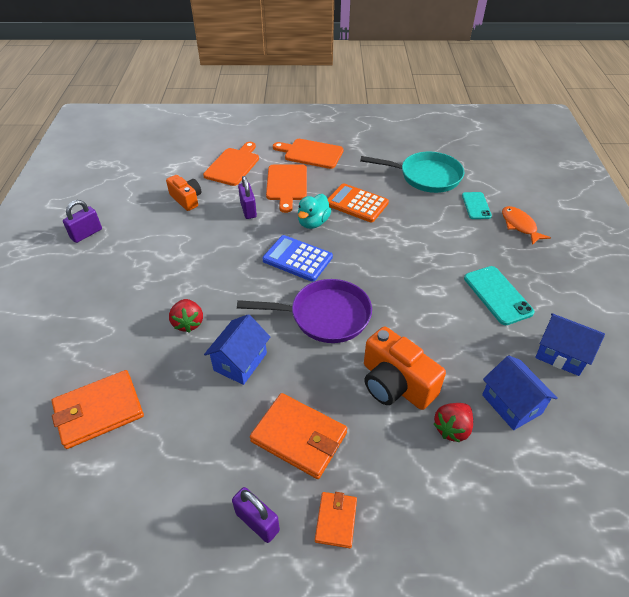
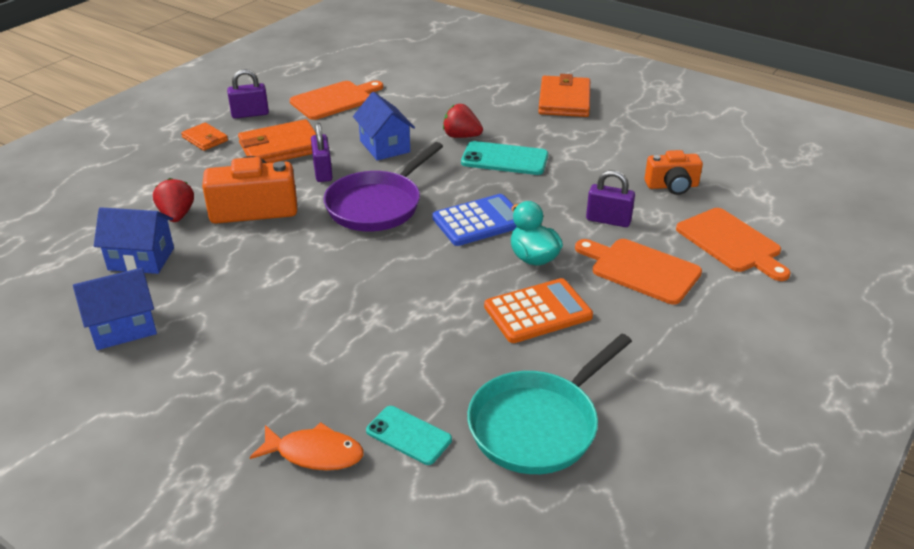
camera: 125 degrees right, 10 degrees down
(86, 234) = (656, 117): purple padlock -> purple padlock (323, 172)
(99, 411) = (417, 85): orange wallet -> orange wallet (564, 100)
(311, 153) = (713, 327): orange cutting board -> orange cutting board (334, 100)
(497, 295) = (245, 336): turquoise phone -> turquoise phone (504, 159)

